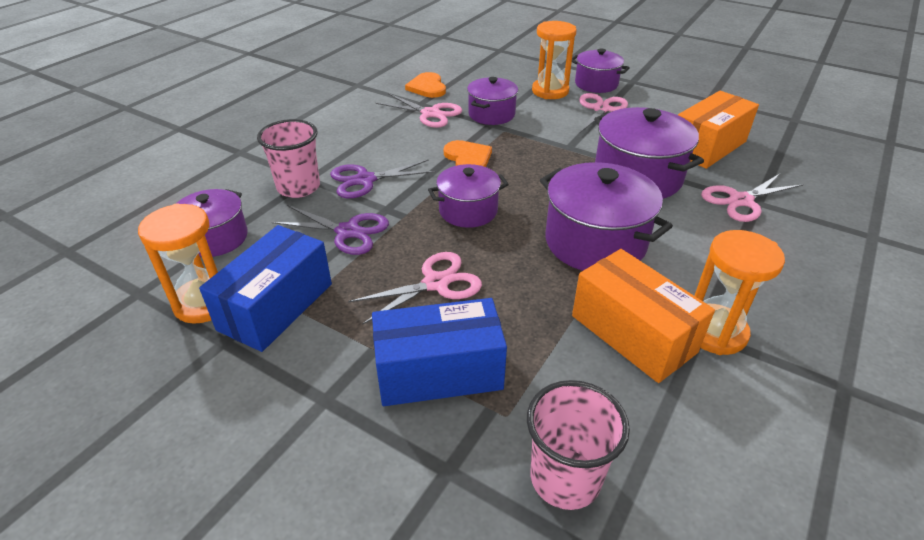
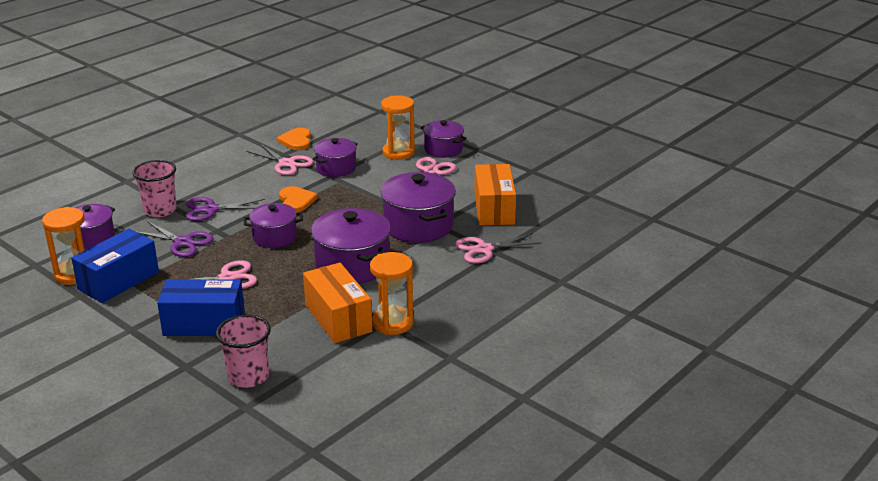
camera: 10 degrees right, 10 degrees down
(707, 147) = (494, 209): orange box -> orange box turned 60 degrees counterclockwise

